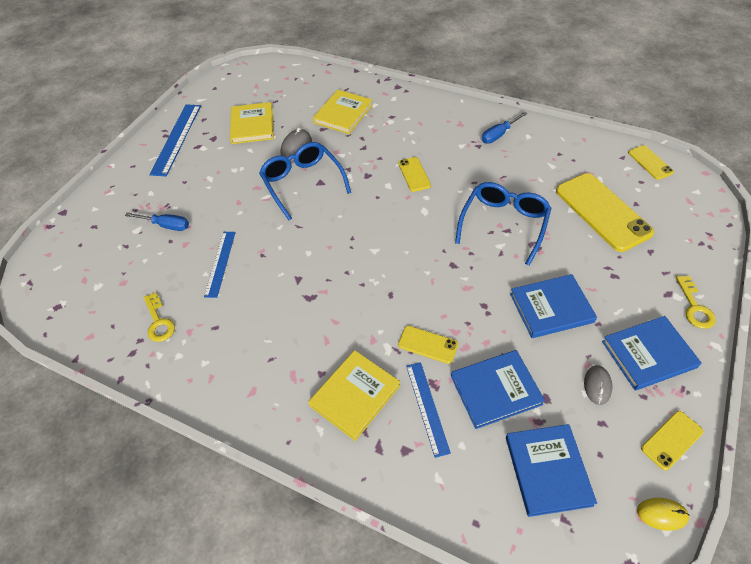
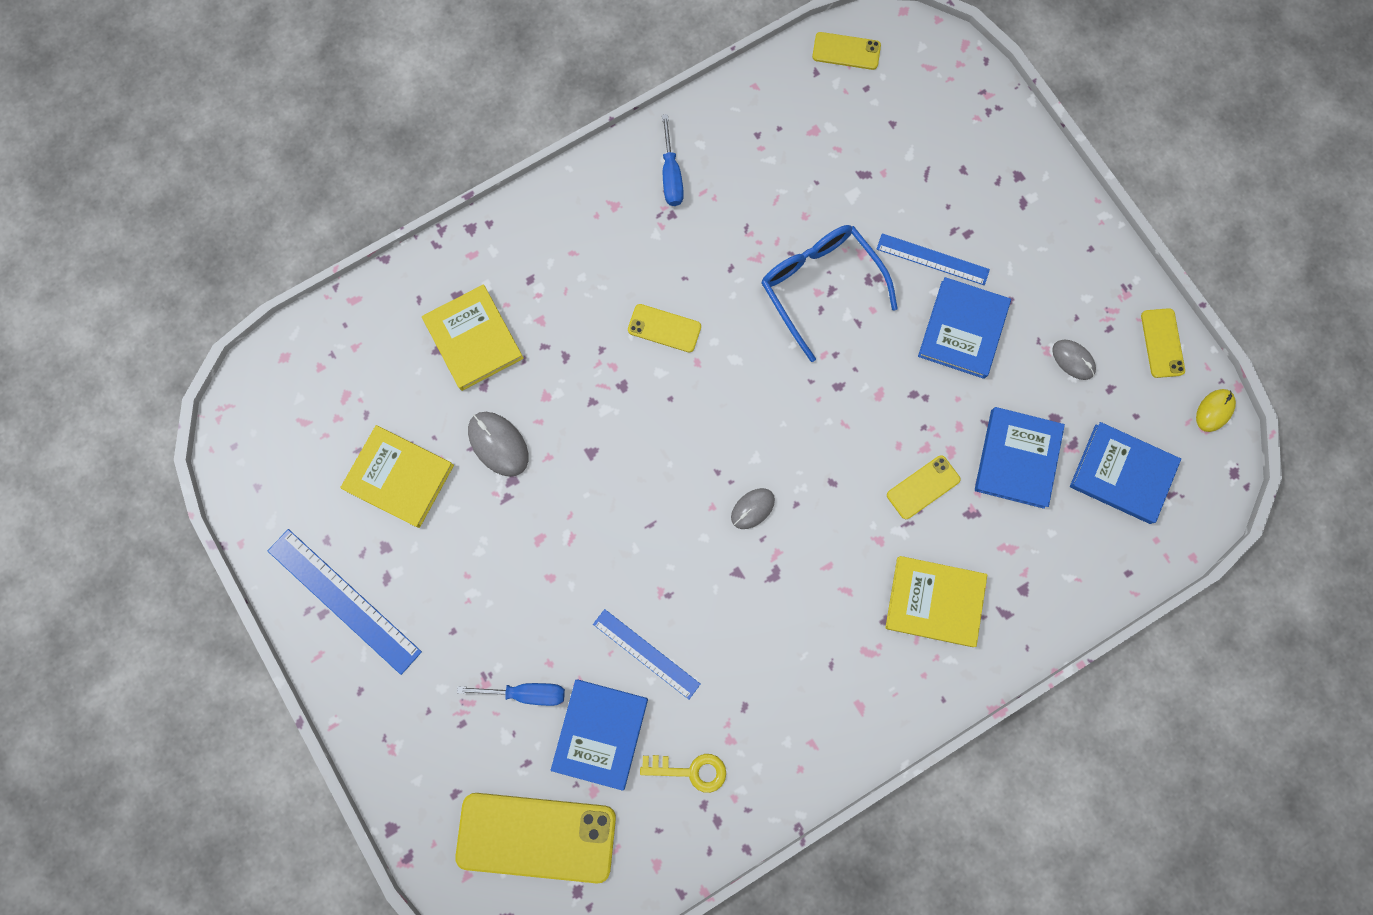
camera: 60 degrees left, 25 degrees up
(167, 225) = (527, 692): blue screwdriver -> blue screwdriver turned 45 degrees clockwise
(302, 183) = (575, 475): blue glasses -> none
(343, 265) = (752, 508): none -> grey mouse
(355, 396) = (934, 601): yellow book -> yellow book turned 60 degrees counterclockwise
(427, 407) = (993, 538): blue ruler -> blue ruler (932, 259)
(602, 211) = (878, 168): yellow phone -> yellow phone (536, 837)
(648, 354) = (1073, 284): blue book -> blue book (600, 733)
(694, 307) = (1053, 193): yellow key -> none

